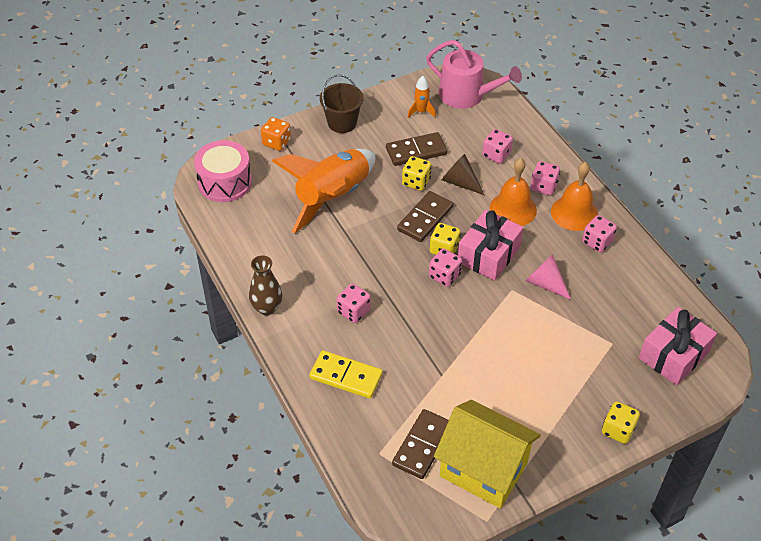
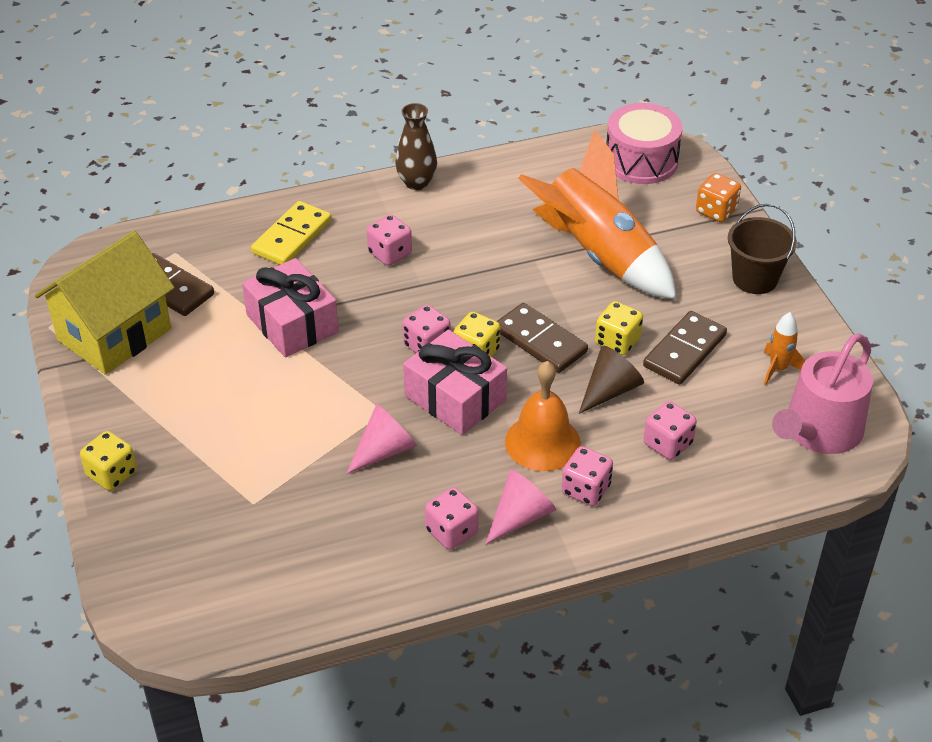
camera: 100 degrees right, 5 degrees down
(416, 151) = (684, 351): brown domino -> brown domino turned 45 degrees clockwise
(574, 213) = (520, 516): orange bell -> pink cone
(673, 355) = (207, 571): pink gift -> pink gift (292, 323)

